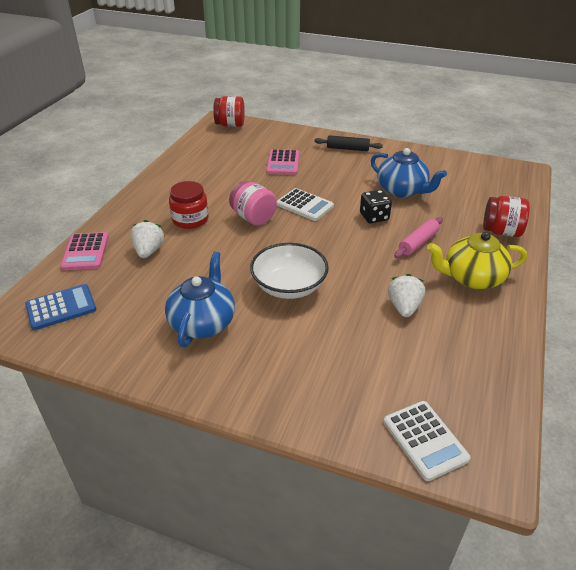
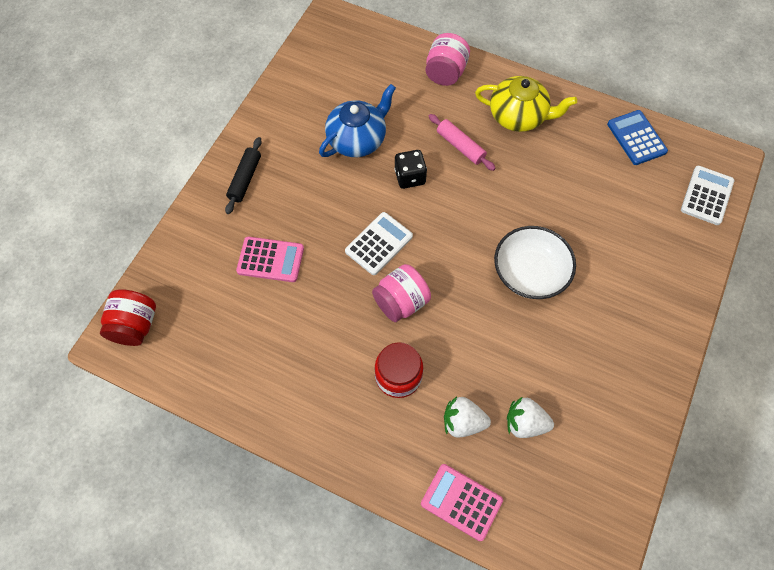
camera: 85 degrees left, 25 degrees up
(61, 307) = (566, 511): blue calculator -> blue calculator (636, 138)
(85, 252) = (461, 502): pink calculator -> pink calculator turned 150 degrees counterclockwise
(203, 322) = (586, 356): blue teapot -> none
(404, 307) = (560, 179): white strawberry -> white strawberry (525, 423)
(425, 440) = (706, 195): white calculator -> white calculator turned 45 degrees counterclockwise
(472, 278) = (518, 116): yellow teapot -> yellow teapot turned 75 degrees counterclockwise
(501, 231) = (445, 73): red jar -> pink jar

